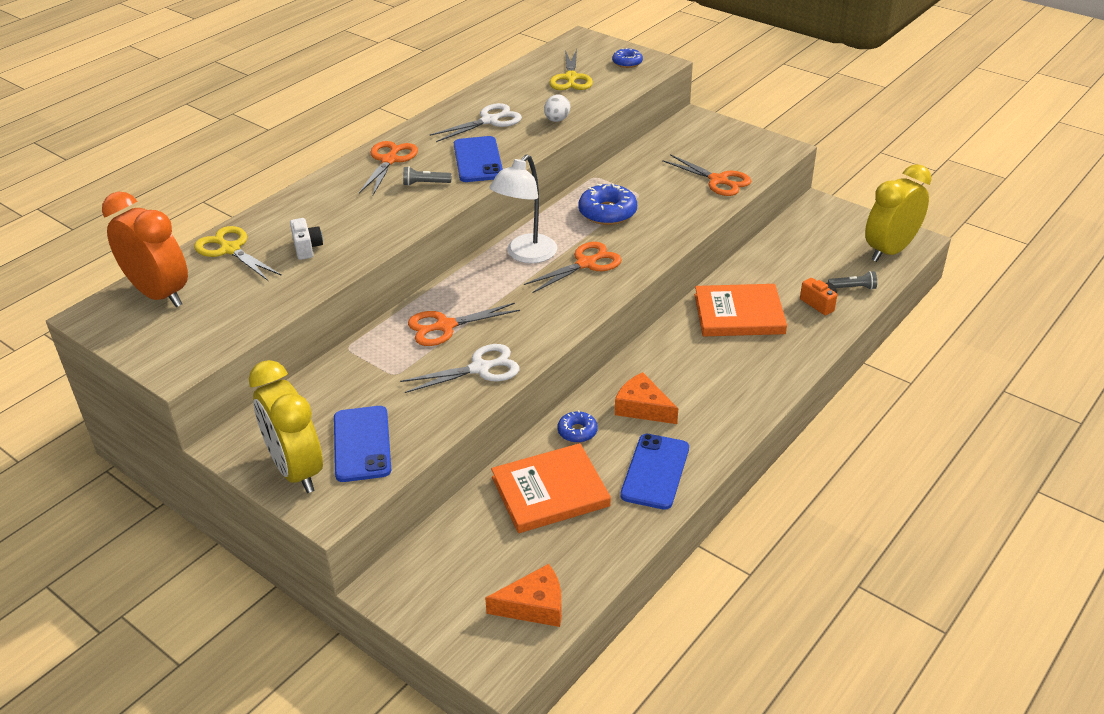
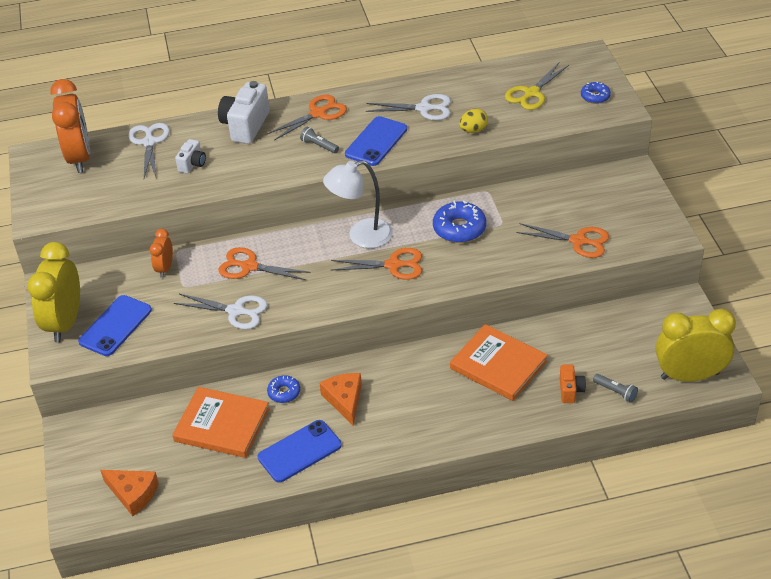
camera: 40 degrees right, 5 degrees up
(230, 249) = (149, 142): yellow scissors -> white scissors
(324, 196) = (245, 126): none -> white camera
(353, 368) = (165, 268): none -> orange clock
(557, 120) = (473, 130): white egg -> yellow egg
(718, 180) = (578, 241): orange scissors -> orange scissors turned 60 degrees counterclockwise

